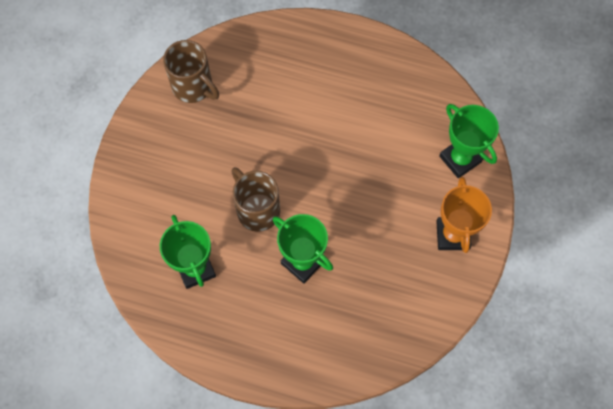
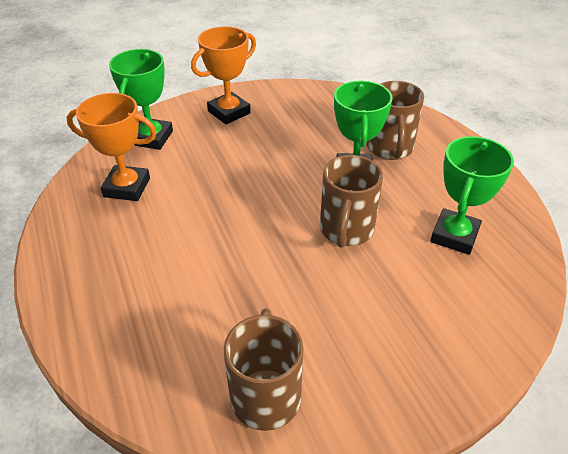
camera: 130 degrees left, 25 degrees down
(307, 313) = (390, 148): none -> brown mug
(410, 112) = (127, 187): none -> orange trophy

